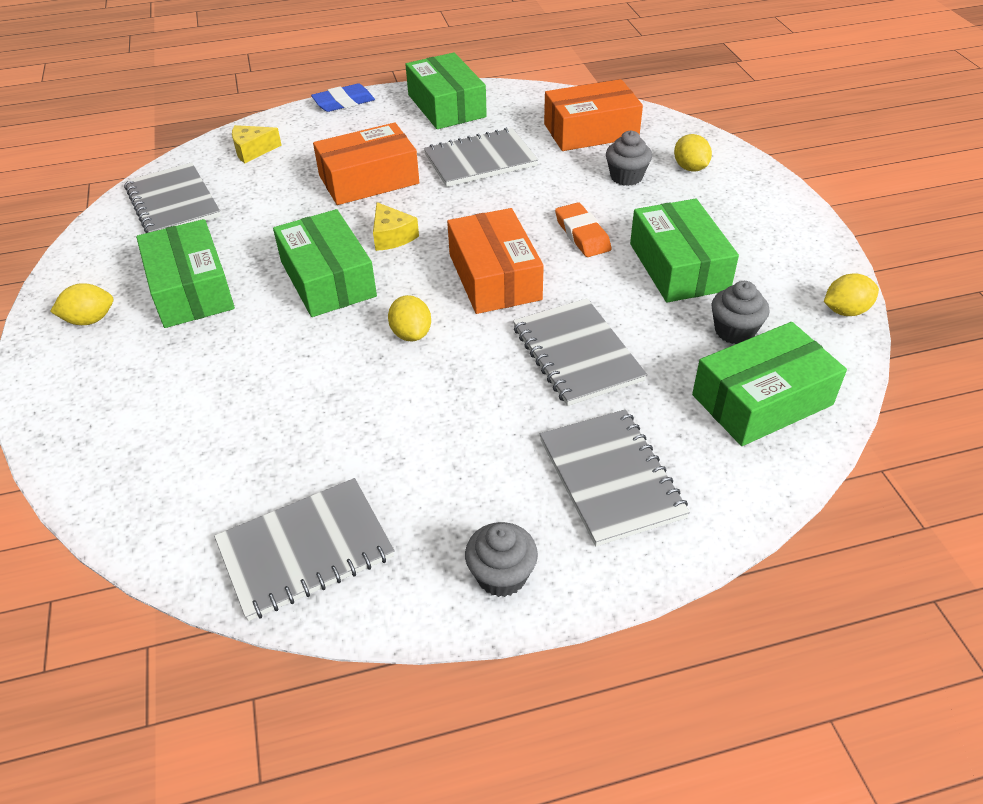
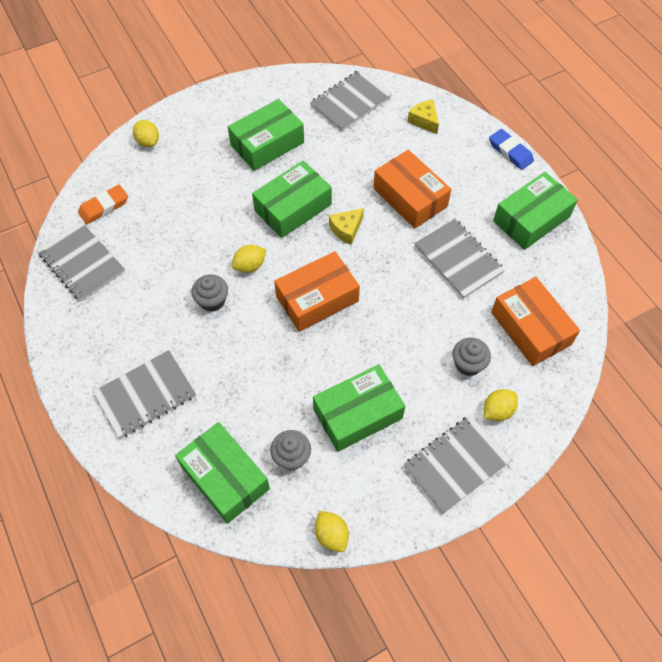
camera: 75 degrees right, 15 degrees up
(90, 320) = (230, 109): yellow lemon -> yellow lemon (148, 142)
(501, 575) = (73, 352): grey cupcake -> grey cupcake (212, 301)
(577, 354) = (249, 361): grey notebook -> grey notebook (456, 464)
(582, 234) = (380, 344): orange eraser -> orange eraser (104, 207)

